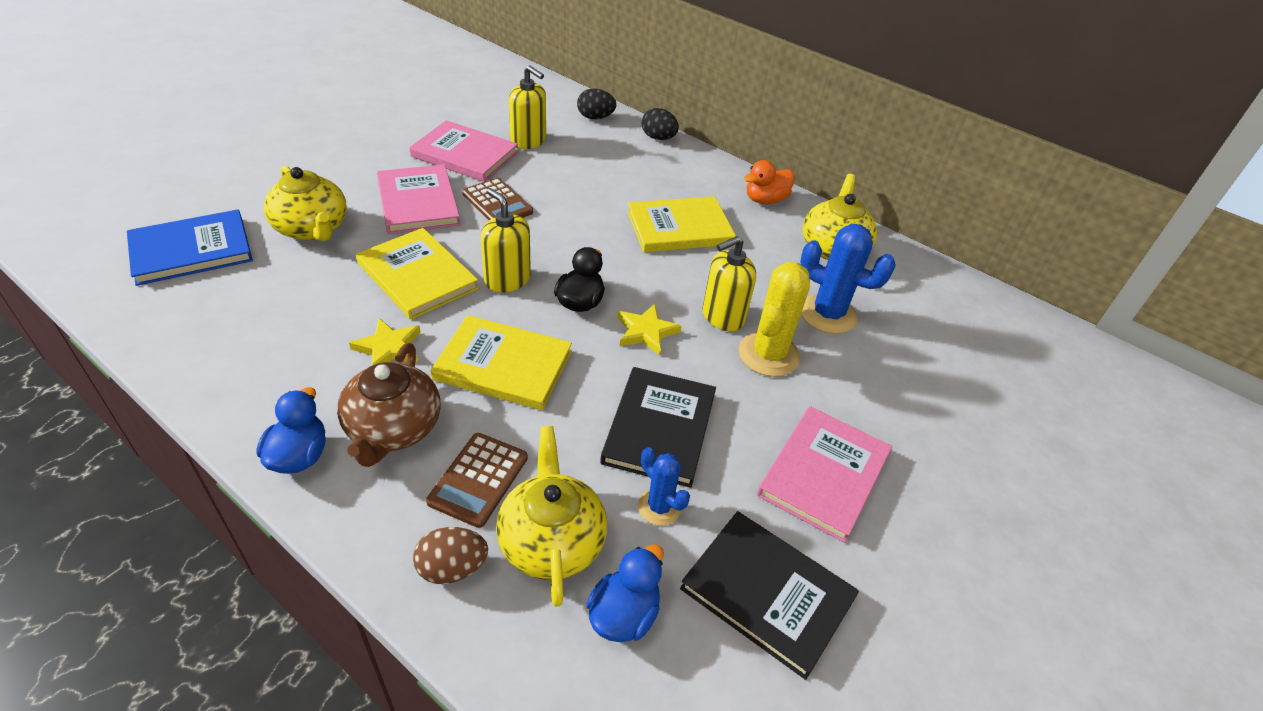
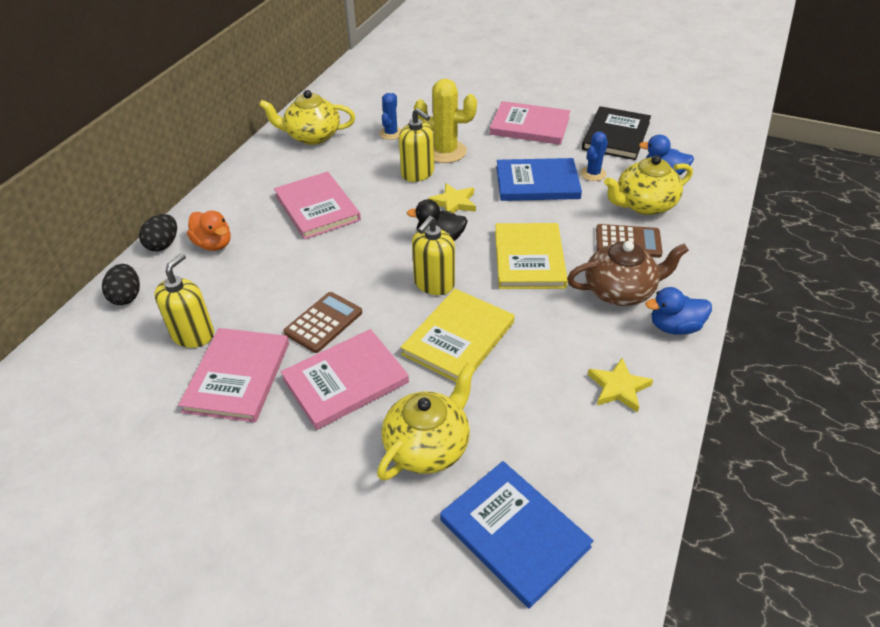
camera: 100 degrees left, 0 degrees up
(388, 348) = (551, 323): yellow star -> yellow star (618, 388)
(452, 568) = (689, 234): brown egg -> none
(659, 428) = (537, 183): black book -> blue book
(679, 228) = (317, 208): yellow book -> pink book
(765, 200) = (257, 171): orange duck -> orange duck (214, 244)
(828, 314) = (391, 133): blue cactus -> blue cactus, size x0.58

